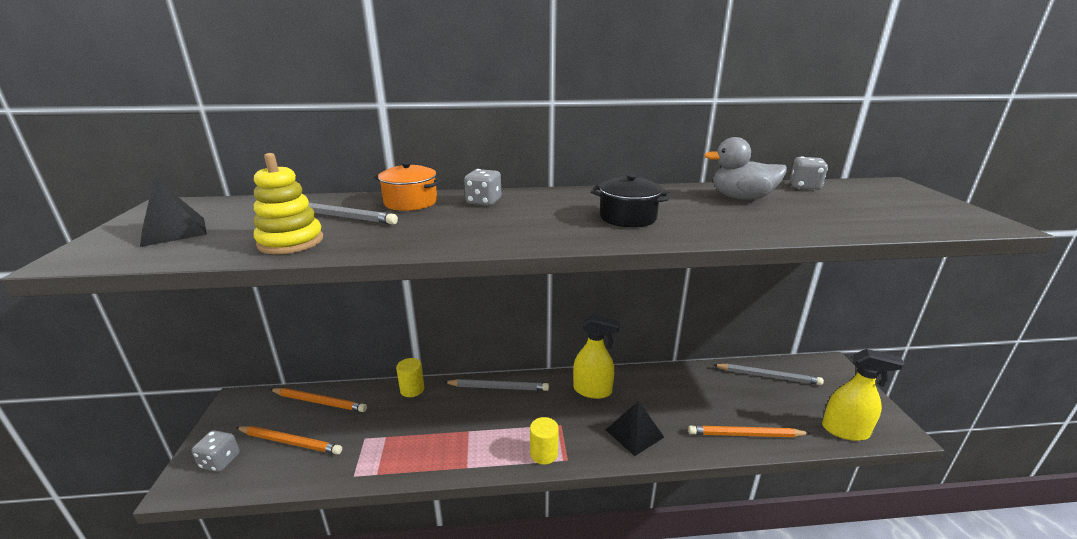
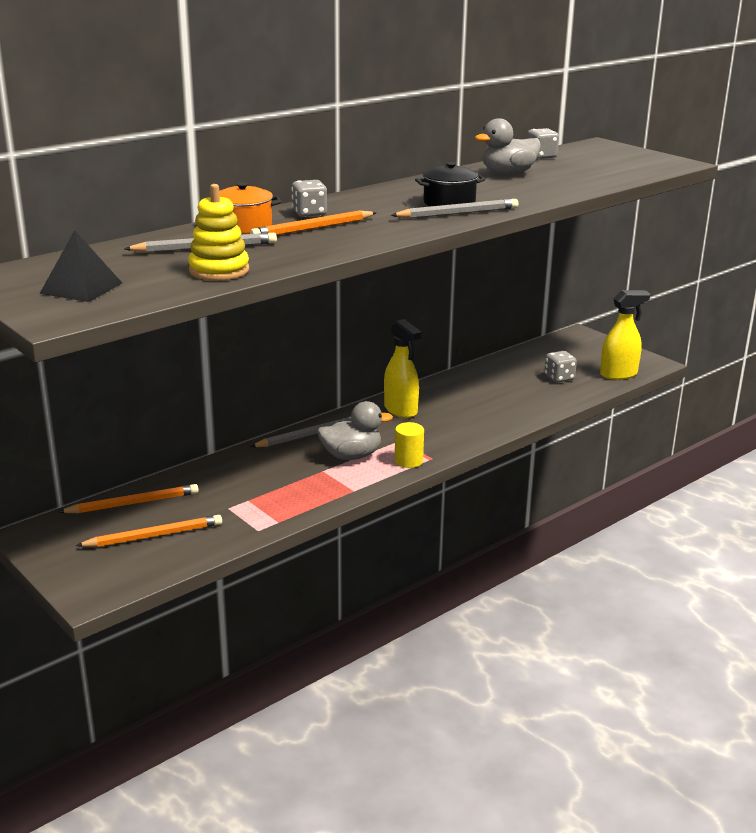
camera: 35 degrees left, 0 degrees up
(220, 461) = (101, 571): grey dice -> grey dice (559, 378)
(412, 389) = (221, 463): yellow cylinder -> none
(505, 425) = (351, 456): none -> grey duck
(592, 390) = (401, 410): yellow spray bottle -> yellow spray bottle turned 75 degrees clockwise
(634, 433) = (468, 425): black pyramid -> none
(745, 434) = (552, 399): orange pencil -> orange pencil (313, 228)
(768, 376) = (537, 356): grey pencil -> grey pencil (457, 213)

